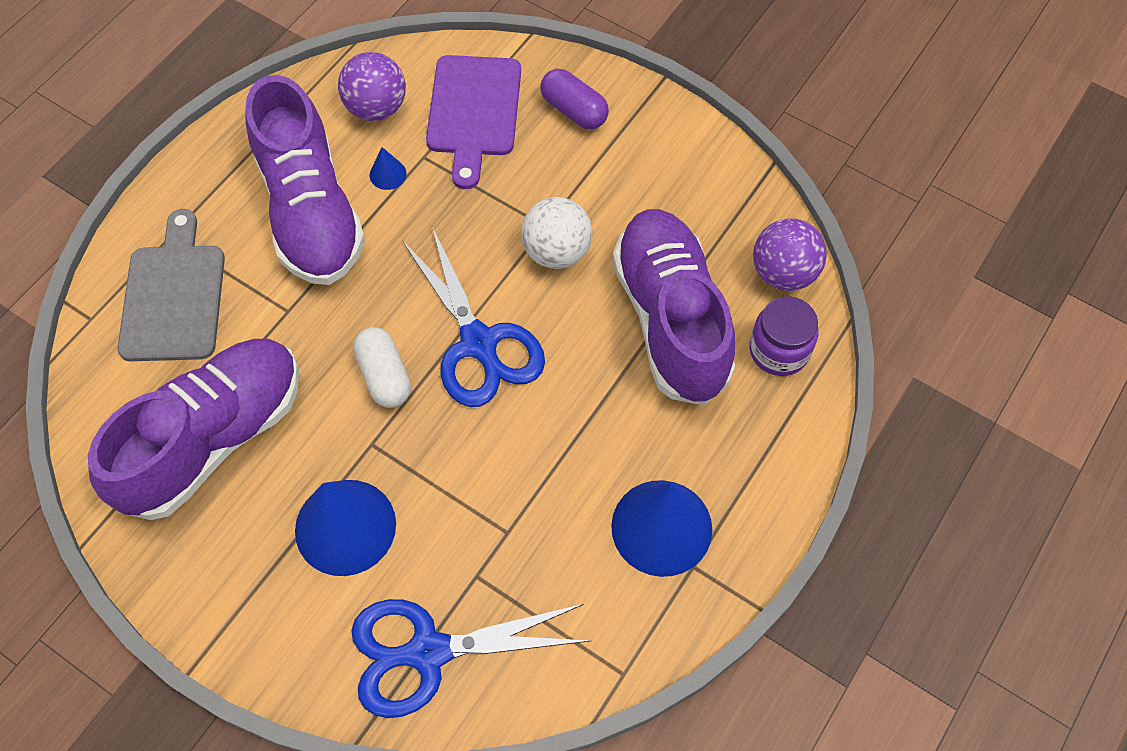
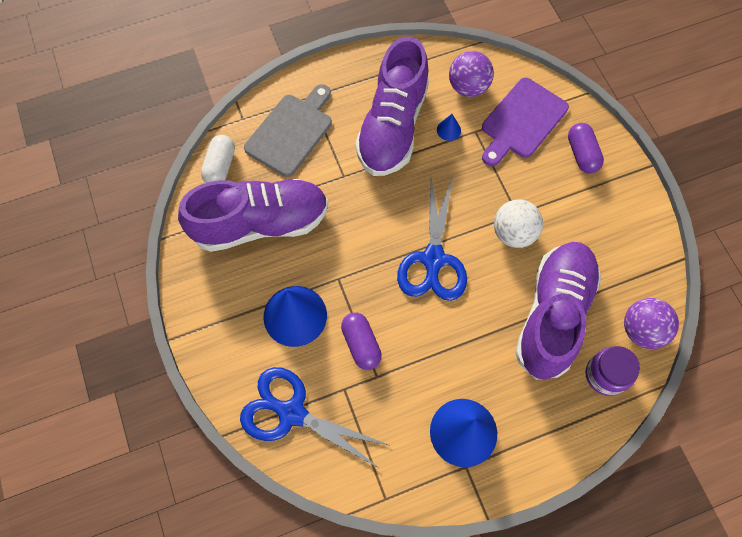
camera: 35 degrees right, 5 degrees up
(384, 376) = (370, 245): white capsule -> white capsule (220, 166)
(459, 506) = (361, 344): none -> purple capsule

